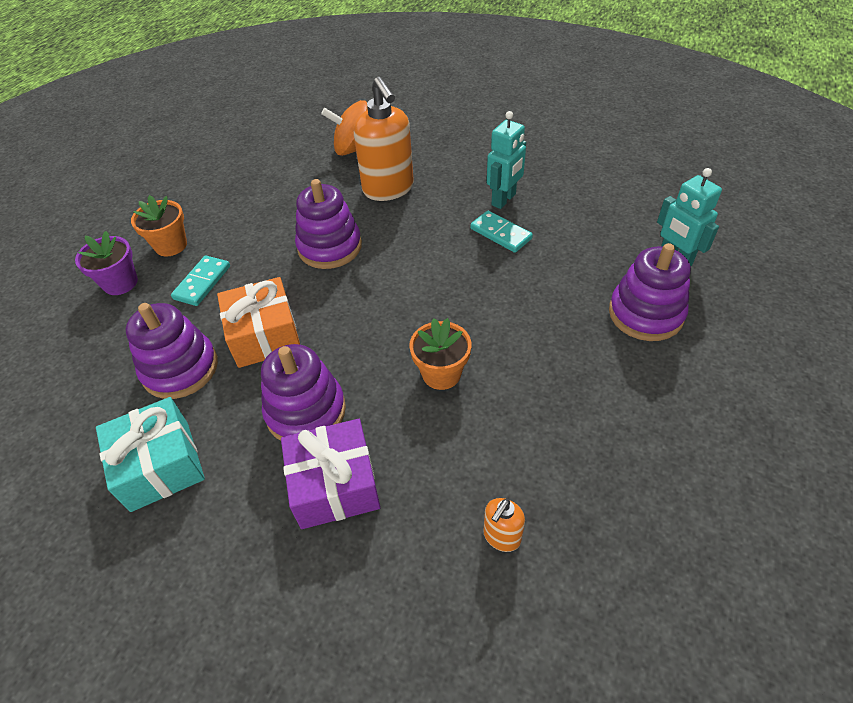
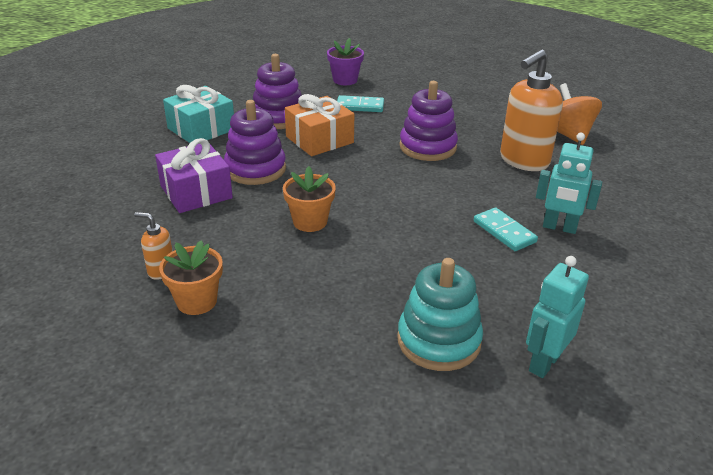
camera: 70 degrees right, 15 degrees down
(171, 245) = (390, 87): orange flower pot -> orange flower pot (196, 301)
(501, 233) = (504, 232): turquoise domino -> turquoise domino turned 60 degrees counterclockwise
(645, 314) = (438, 341): purple stacking toy -> turquoise stacking toy

